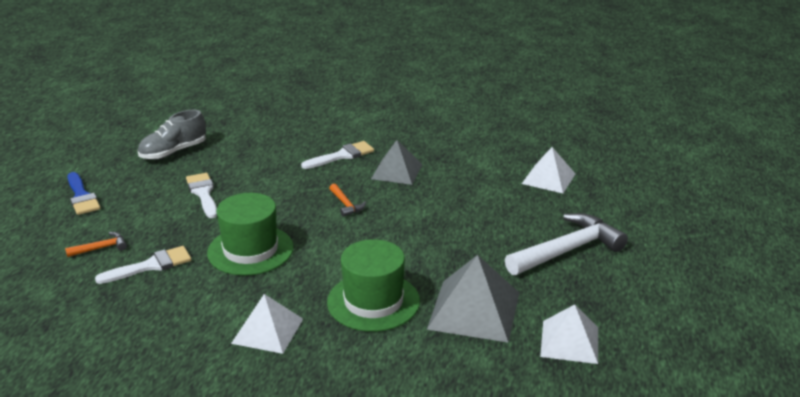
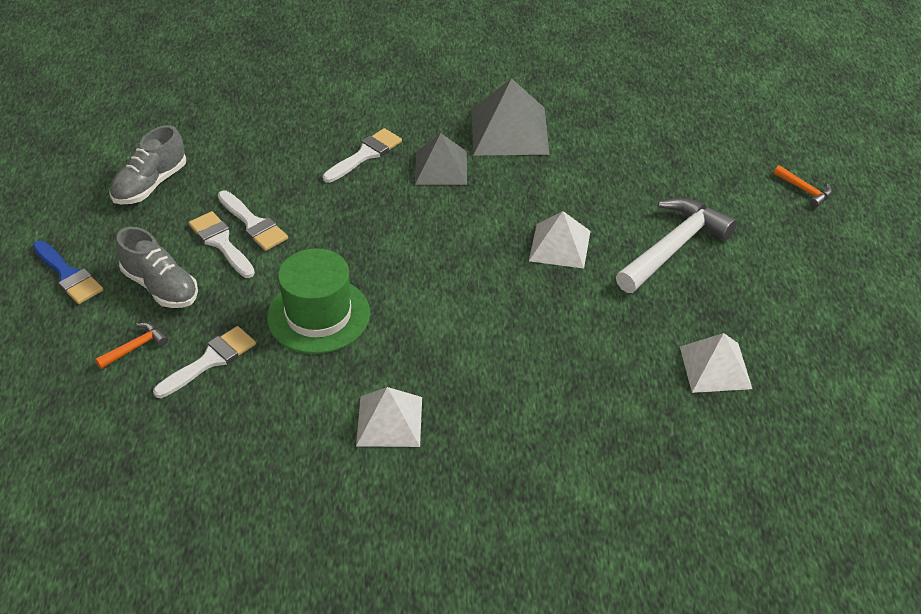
camera: 15 degrees left, 15 degrees up
(143, 213) = (161, 287): none -> grey shoe
(234, 186) = (253, 224): none -> white brush
(346, 205) = (402, 228): orange hammer -> orange hammer (805, 190)
(373, 301) = (490, 358): green hat -> none
(474, 310) = (602, 347): grey pyramid -> grey pyramid (509, 131)
(548, 178) = (619, 148): white pyramid -> white pyramid (559, 246)

